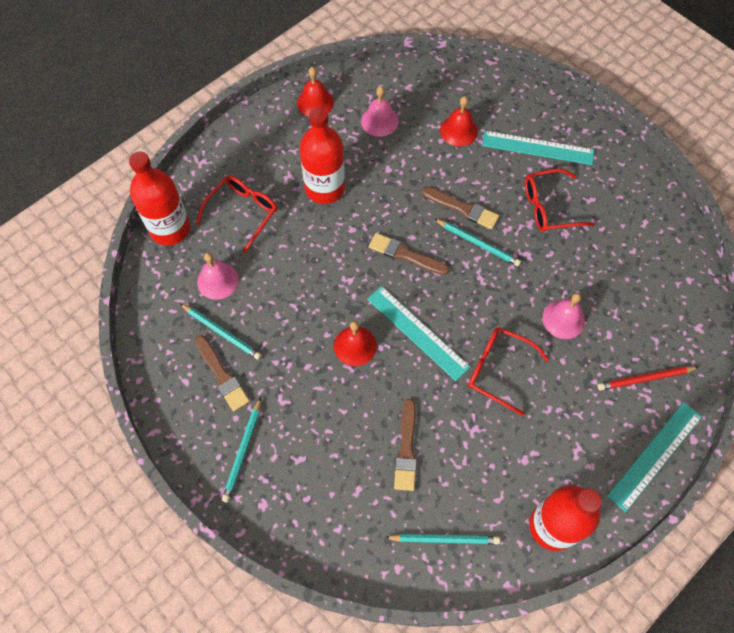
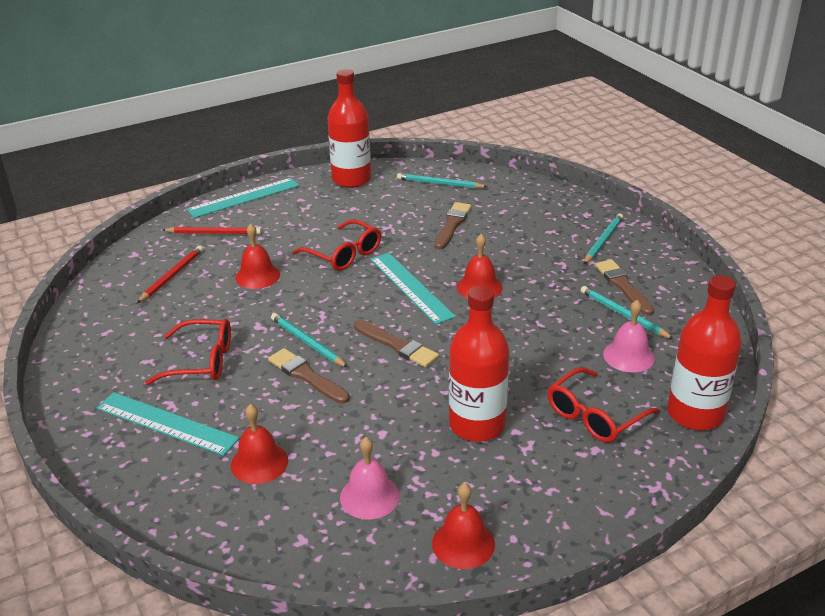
camera: 165 degrees left, 30 degrees down
(563, 319) = (257, 276): pink bell -> red bell
(640, 303) = (172, 276): none -> red pencil

